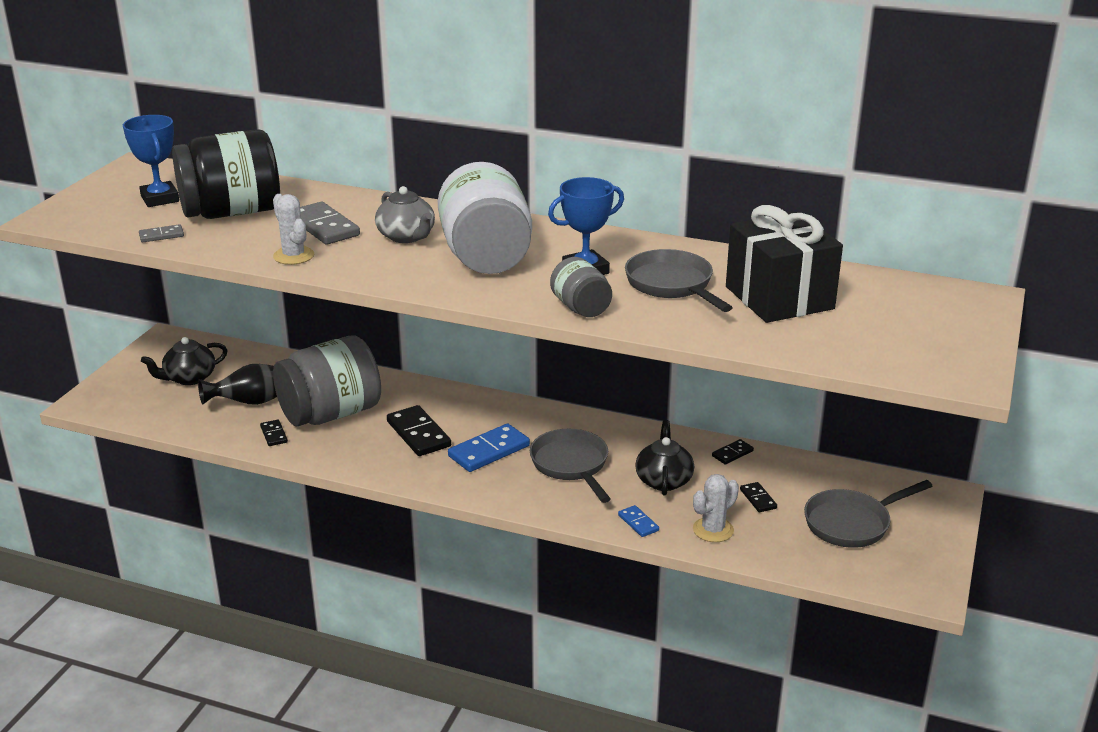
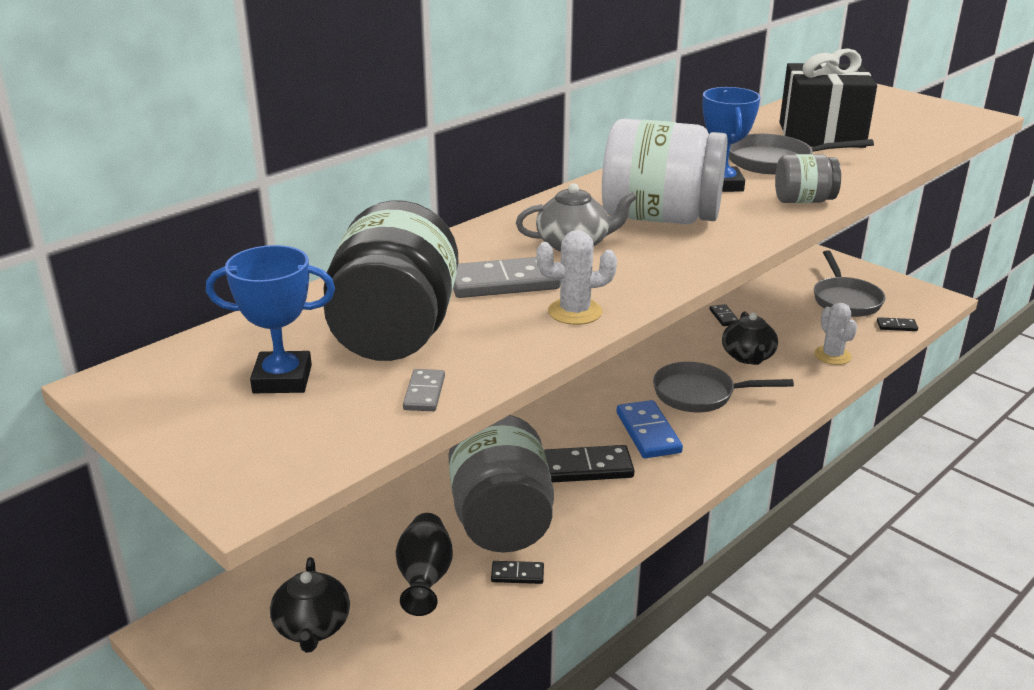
camera: 65 degrees left, 0 degrees up
(638, 523) = (808, 385): blue domino -> none
(664, 480) = (748, 357): black teapot -> black teapot turned 120 degrees counterclockwise
(758, 499) = (796, 325): black domino -> black domino (896, 326)

